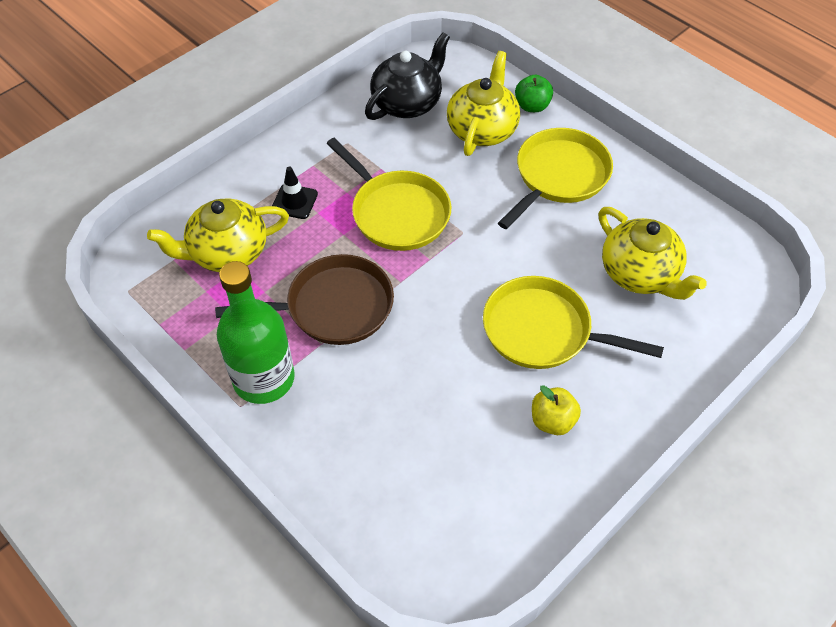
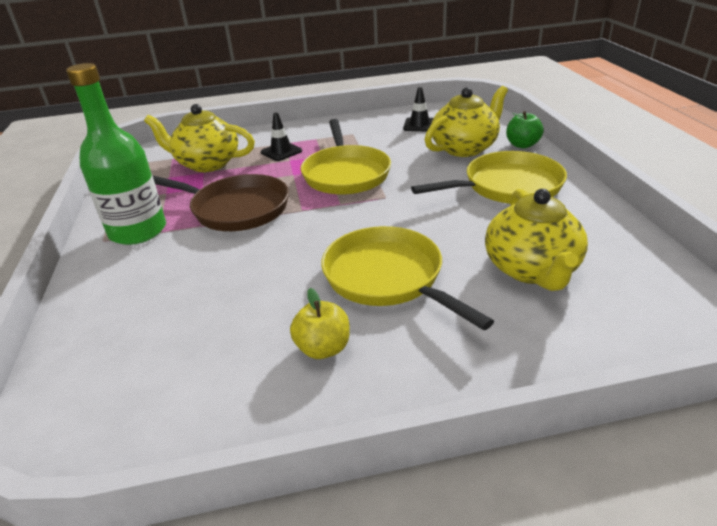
camera: 35 degrees right, 20 degrees down
(407, 103) = (419, 125): black teapot -> black traffic cone

